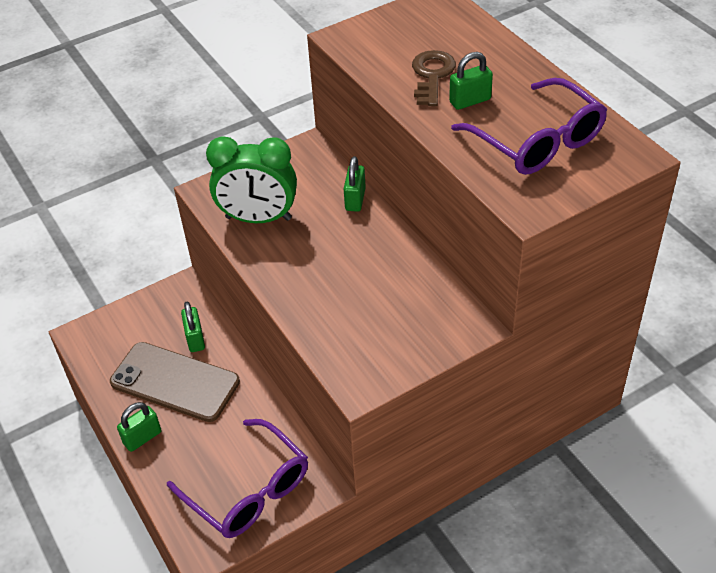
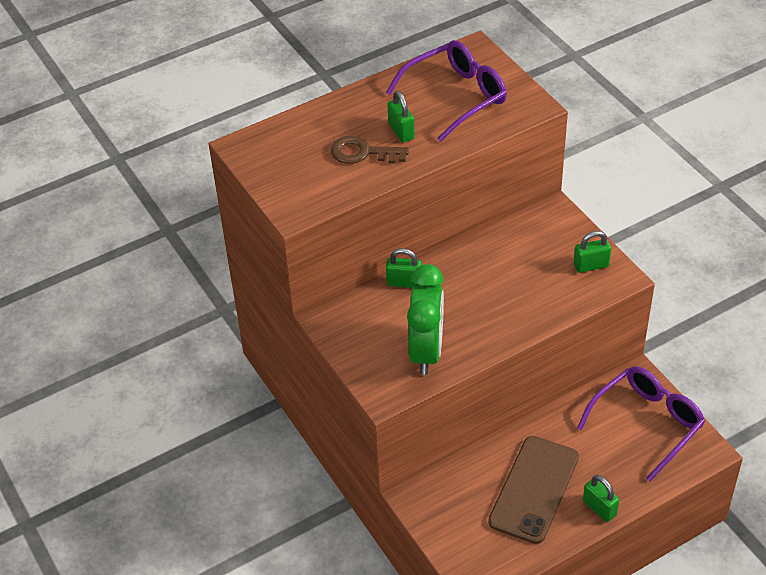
camera: 90 degrees left, 0 degrees up
(195, 339) = (480, 478): green padlock -> green padlock (591, 265)

